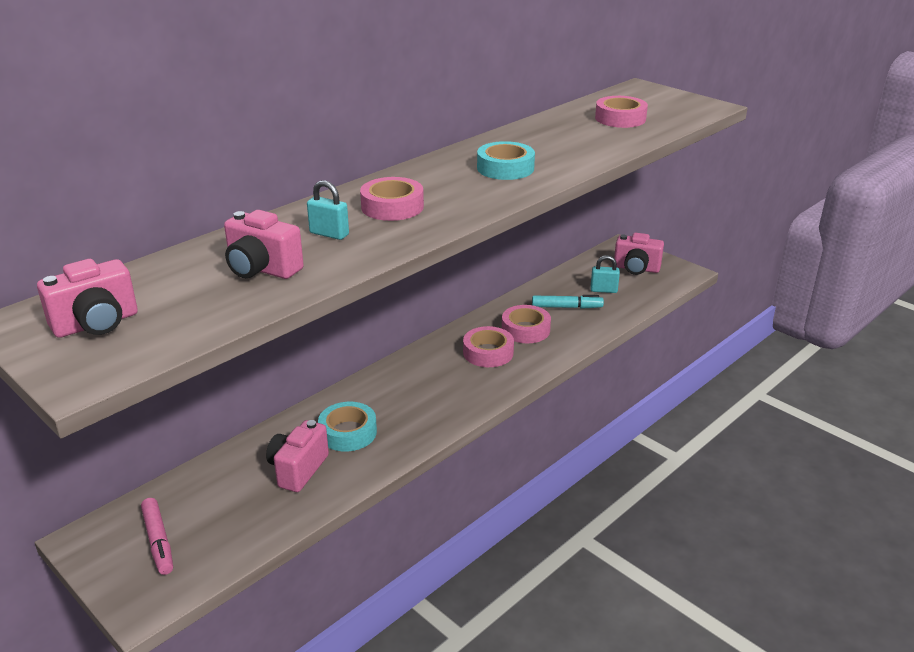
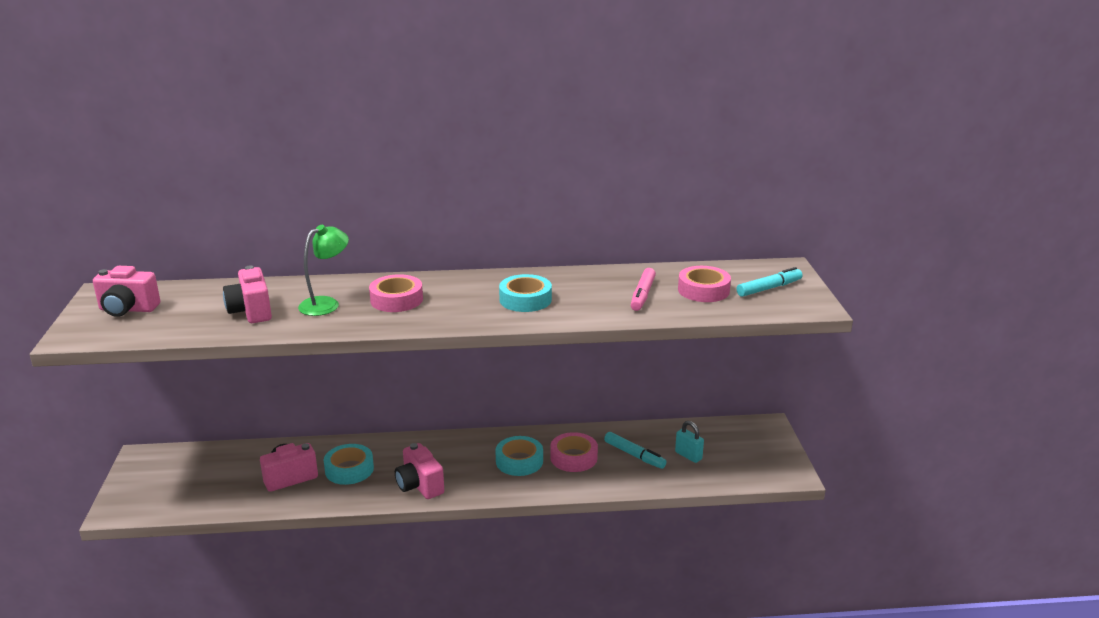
camera: 40 degrees right, 5 degrees down
(158, 541) = (169, 478): pink marker -> pink marker (642, 295)
(329, 234) = (326, 304): turquoise padlock -> green lamp
(488, 352) = (519, 461): pink tape -> turquoise tape
(636, 269) = (748, 450): pink camera -> pink camera (419, 486)
(658, 103) = (769, 288): none -> turquoise marker

